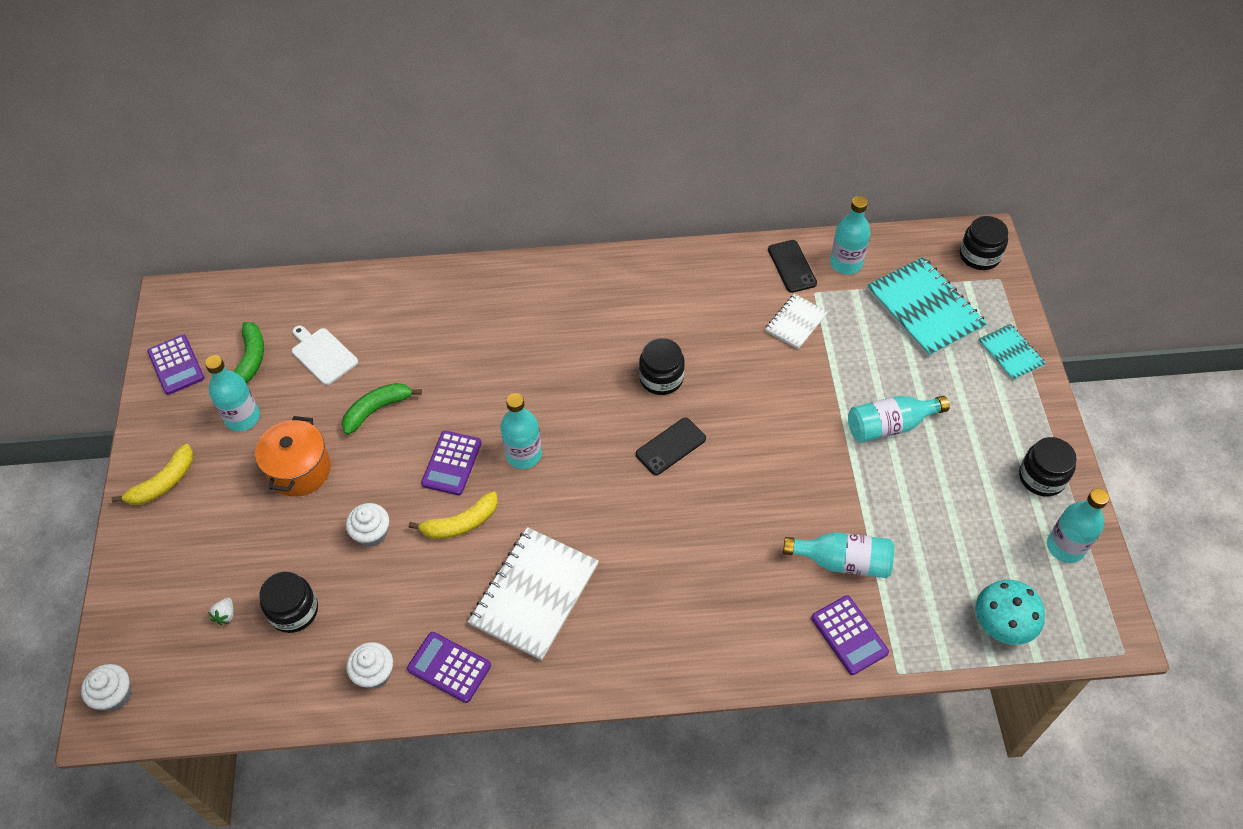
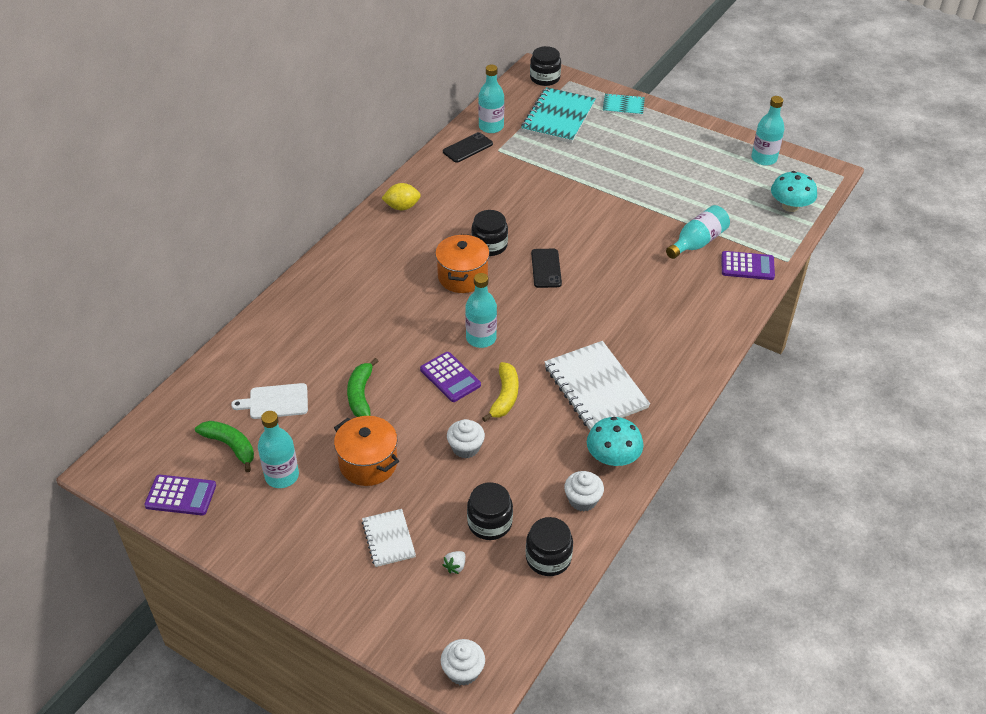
camera: 55 degrees left, 10 degrees down
(163, 483) = (292, 554): yellow banana -> none
(225, 615) = (455, 566): white strawberry -> white strawberry turned 75 degrees clockwise
(449, 667) = (613, 457): purple calculator -> turquoise mushroom
(596, 385) = (462, 277): none -> orange pot
(651, 274) = (402, 207): none -> yellow lemon
(792, 266) = (467, 148): black phone -> black phone turned 60 degrees counterclockwise
(796, 323) = (511, 169): white notebook -> white notebook (388, 539)
(889, 426) = (624, 175): turquoise bottle -> none
(924, 309) = (558, 117): turquoise notebook -> turquoise notebook turned 75 degrees counterclockwise
(1041, 477) = (713, 142): black jar -> black jar (548, 558)

